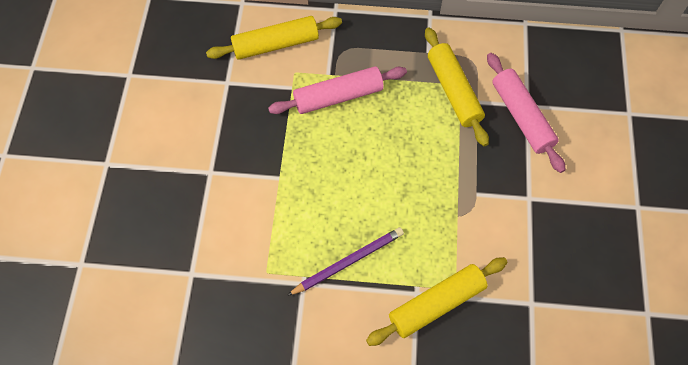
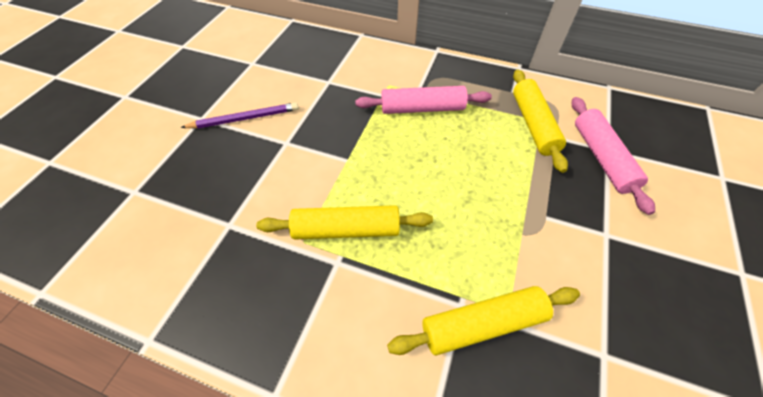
camera: 15 degrees right, 10 degrees down
(276, 44) = (379, 64): yellow rolling pin -> yellow rolling pin (346, 230)
(348, 261) = (392, 252): purple pencil -> purple pencil (245, 118)

